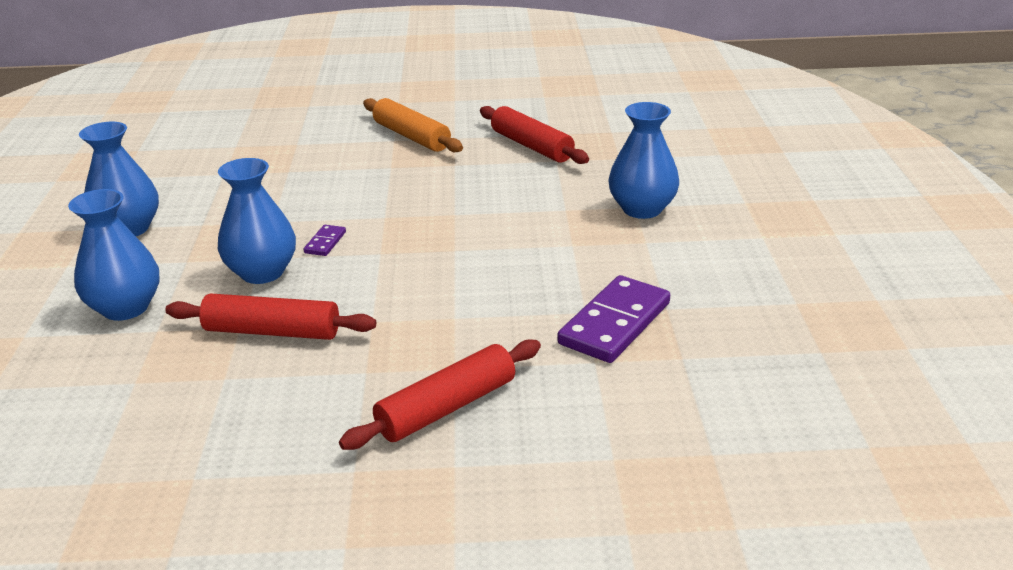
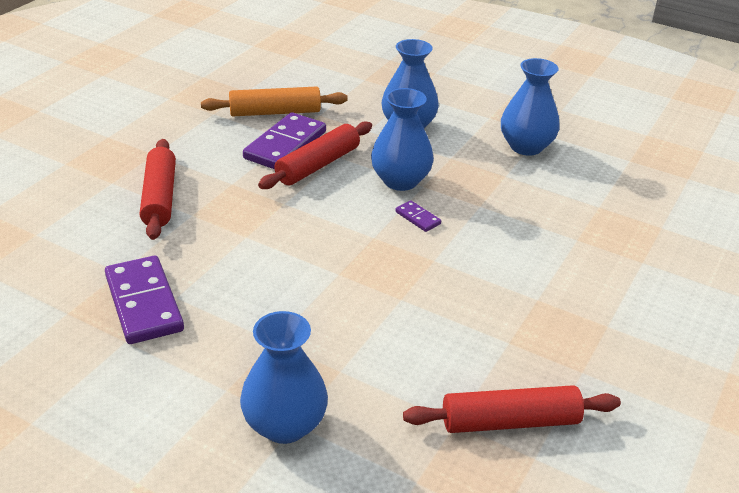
camera: 120 degrees right, 5 degrees up
(242, 373) = (285, 145): none -> purple domino
(411, 136) = (608, 341): orange rolling pin -> orange rolling pin (275, 112)

